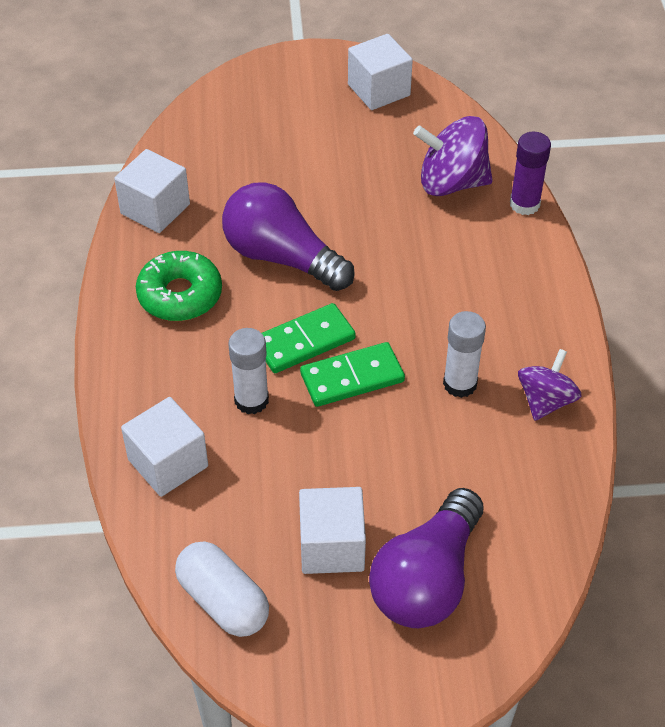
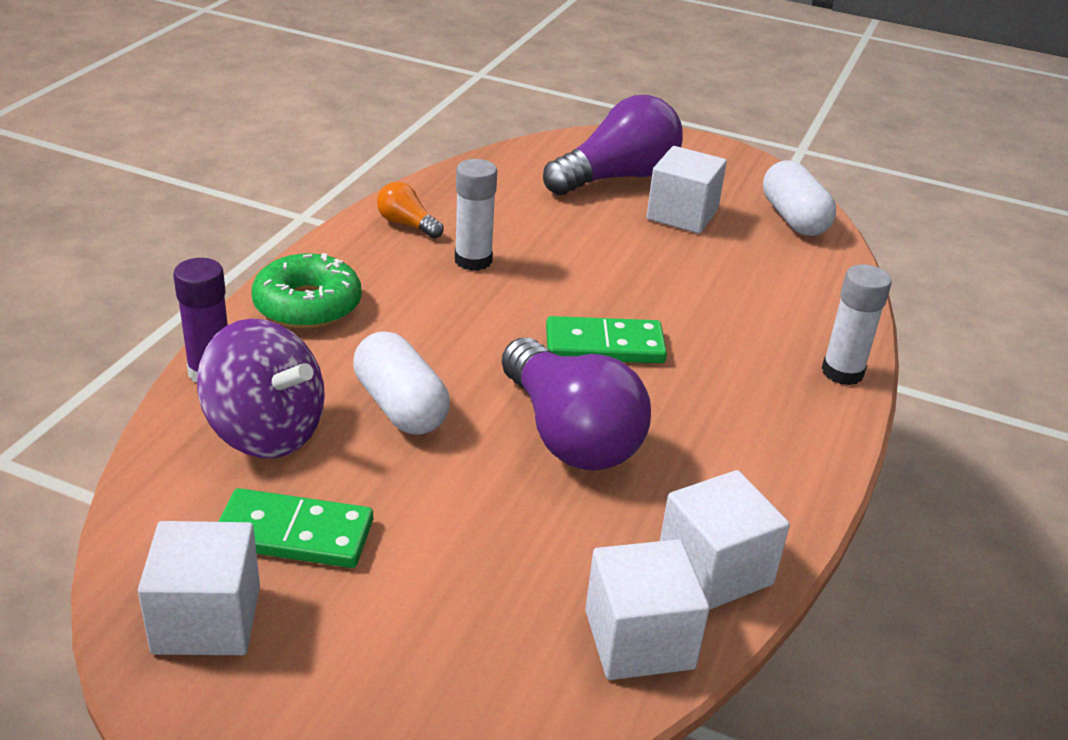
camera: 155 degrees left, 15 degrees down
(168, 463) = (808, 307): white cube -> white cube (639, 639)
(180, 295) = (729, 443): green donut -> green donut (307, 305)
(251, 400) = (696, 321): white glue stick -> white glue stick (842, 372)
(352, 377) = (576, 301): green domino -> green domino (294, 534)
(395, 231) = (400, 407): none -> white capsule
(545, 401) = (407, 224): purple spinning top -> orange light bulb

